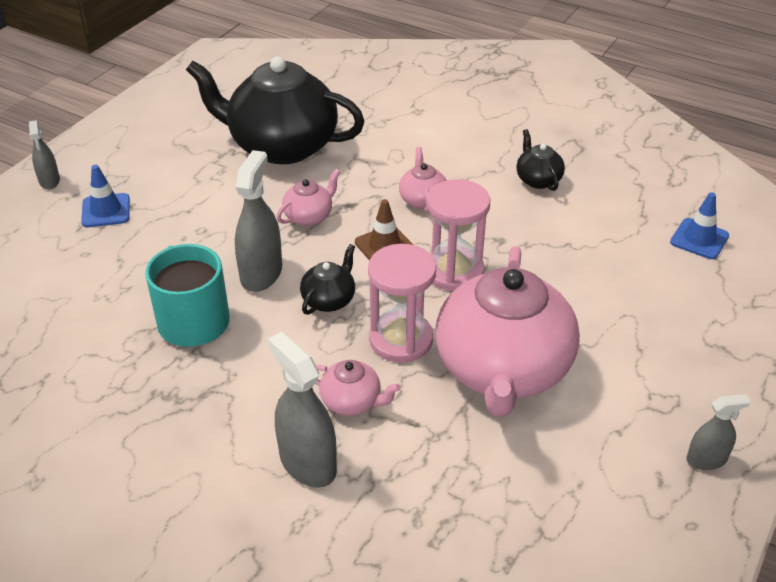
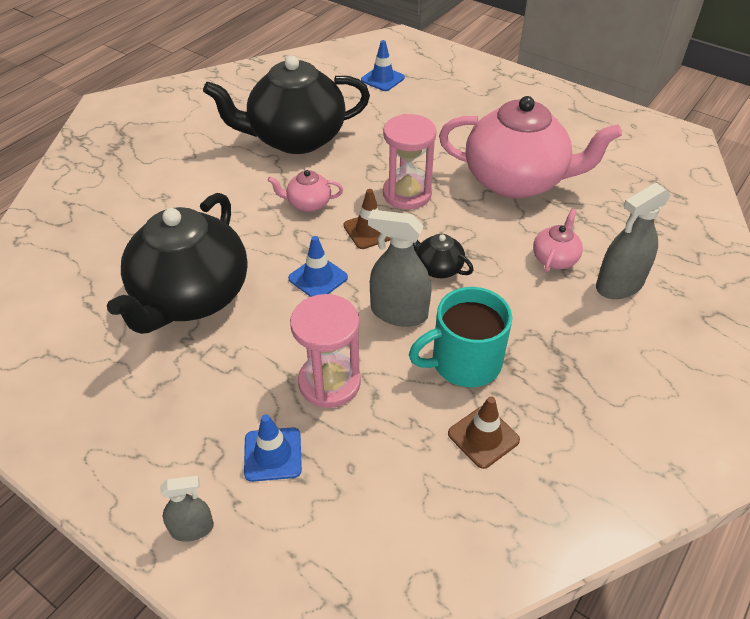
camera: 85 degrees left, 5 degrees up
(101, 334) = (483, 437): none -> brown traffic cone
(309, 216) = (318, 278): pink teapot -> blue traffic cone
(401, 340) = (486, 228): pink hourglass -> pink hourglass (329, 382)
(538, 180) = (295, 138): black teapot -> black teapot, size x2.37
(706, 459) = (584, 112): grey spray bottle -> none

